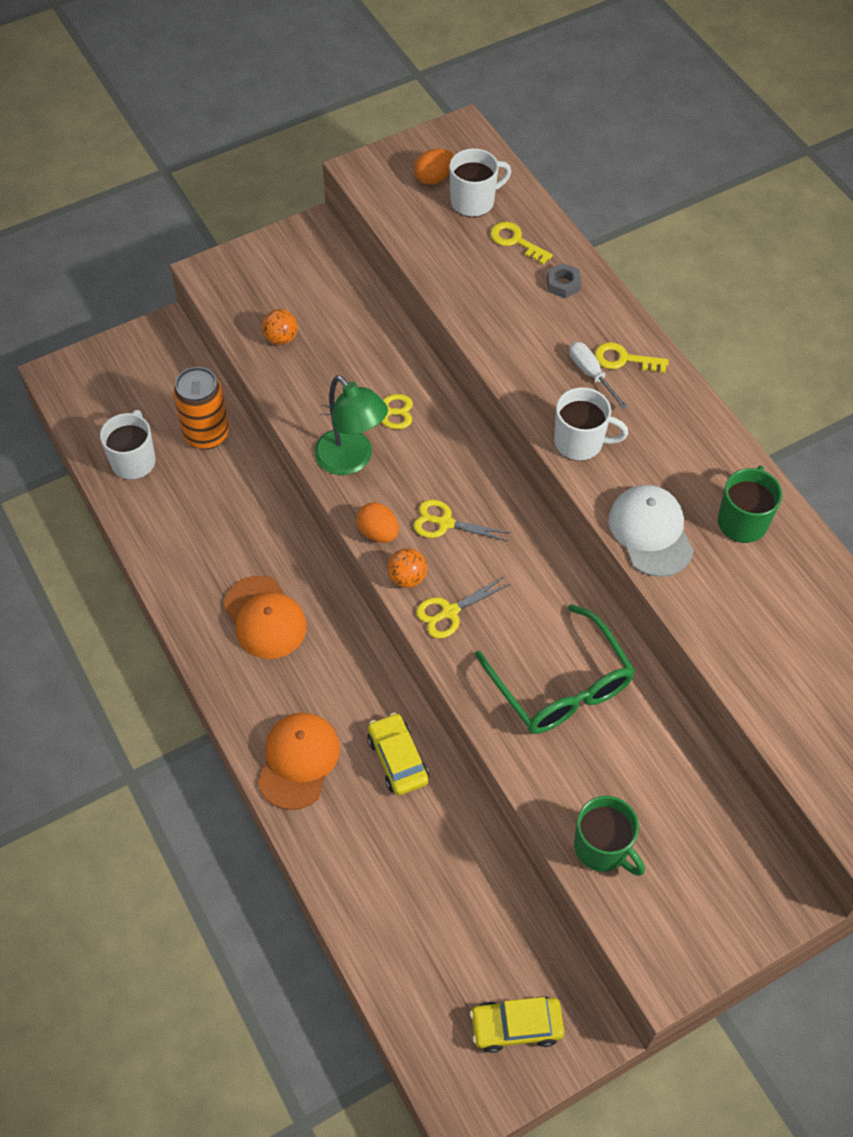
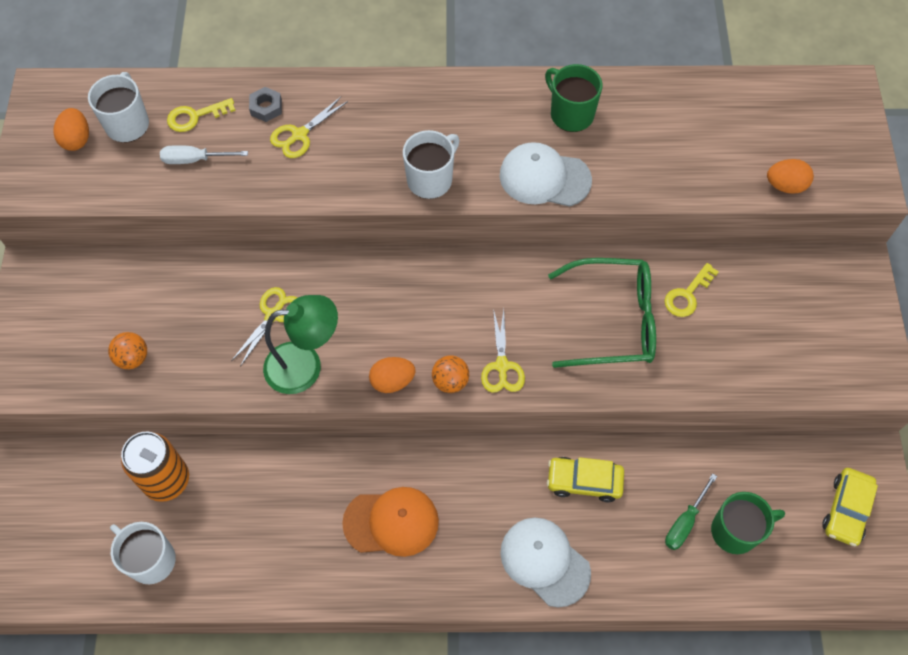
camera: 60 degrees left, 5 degrees up
(298, 761) = (544, 561): orange cap -> white cap
(409, 870) = (685, 522): none -> green screwdriver
(445, 523) = (415, 325): yellow scissors -> yellow scissors (299, 135)
(591, 374) = (370, 137): white screwdriver -> white screwdriver (195, 159)
(602, 848) = (764, 366): green mug -> green mug (736, 531)
(624, 359) = (371, 107): yellow key -> yellow key (687, 295)
(805, 754) = (785, 185): none -> orange egg

